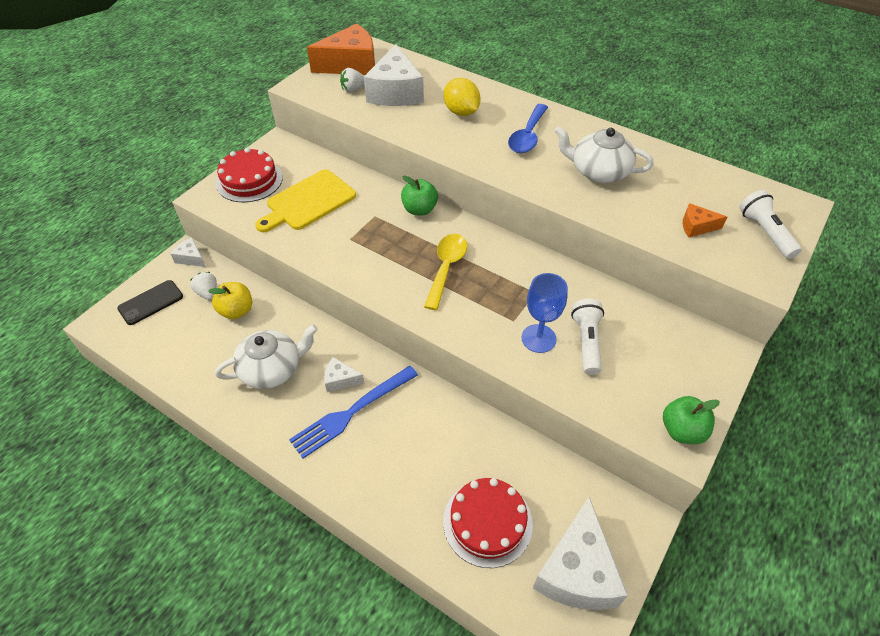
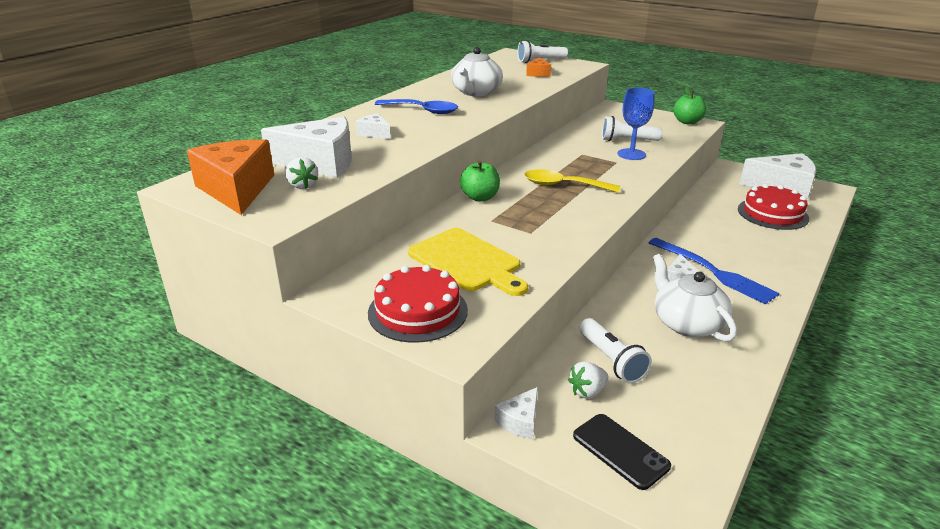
camera: 90 degrees left, 20 degrees down
(236, 311) = (611, 360): yellow apple -> white flashlight
(461, 112) = (374, 133): yellow lemon -> white cheese

